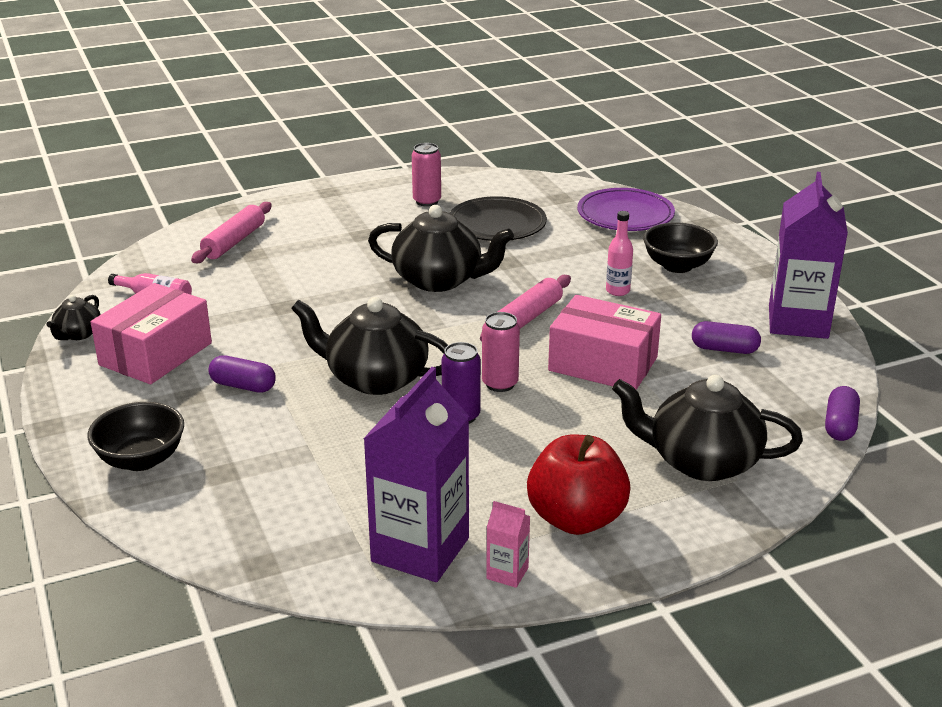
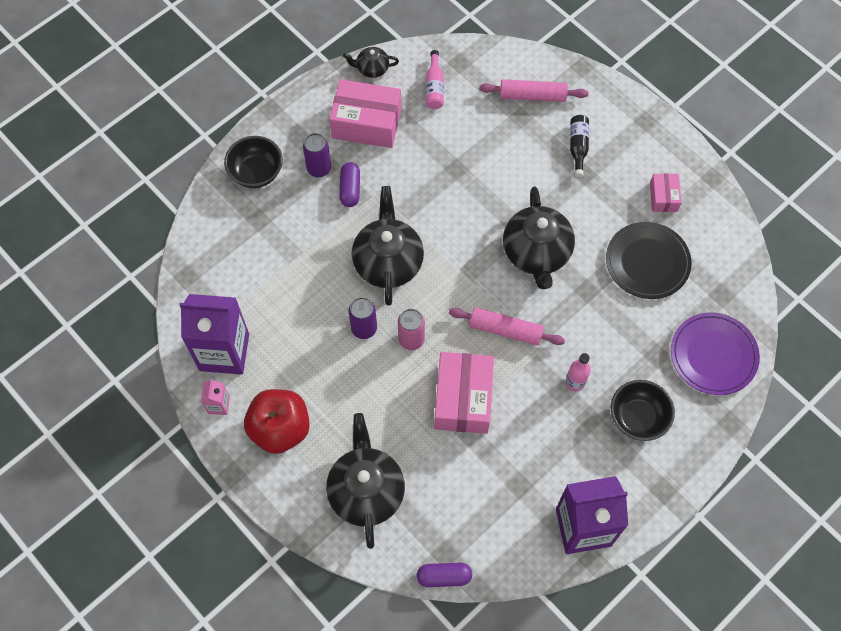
camera: 70 degrees right, 35 degrees up
(187, 404) = (319, 168): none -> purple can
(325, 231) = (578, 147): none -> black bottle
(427, 201) = (663, 197): pink can -> pink box
(724, 349) = (518, 479): purple capsule -> none

